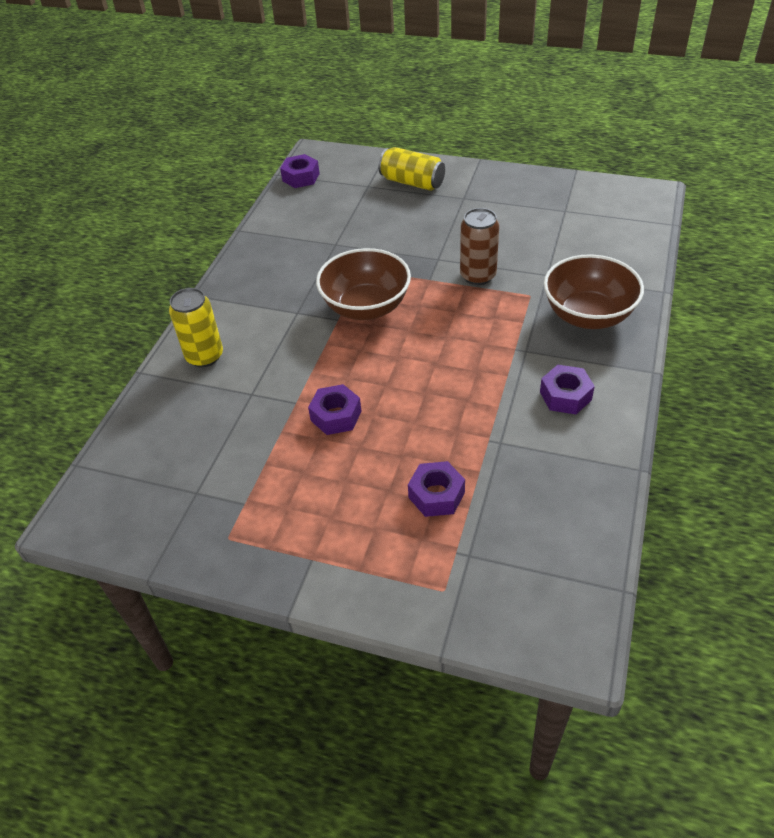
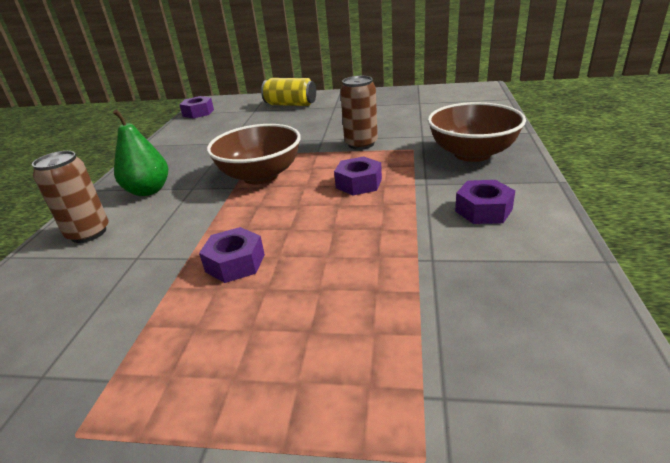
camera: 10 degrees left, 15 degrees down
(204, 356) = (88, 233): yellow can -> brown can
(254, 308) = (148, 191): none -> green pear
(436, 495) = (373, 326): purple nut -> purple nut (358, 183)

